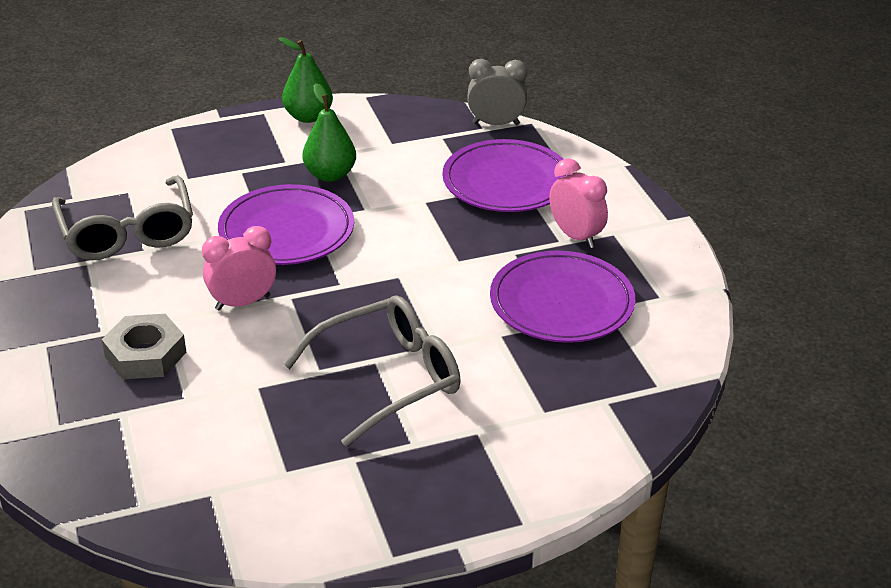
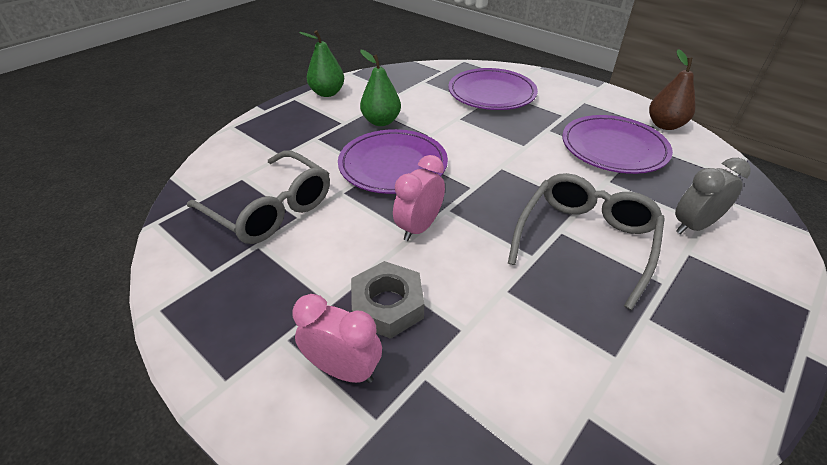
camera: 30 degrees left, 5 degrees up
(496, 124) = (446, 66): grey clock -> grey clock (693, 226)
(575, 236) = (567, 109): pink clock -> pink clock (343, 370)
(675, 300) = (665, 125): none -> brown pear

